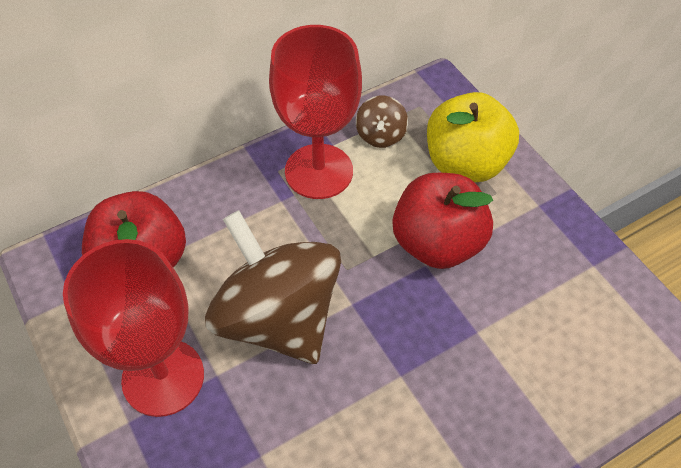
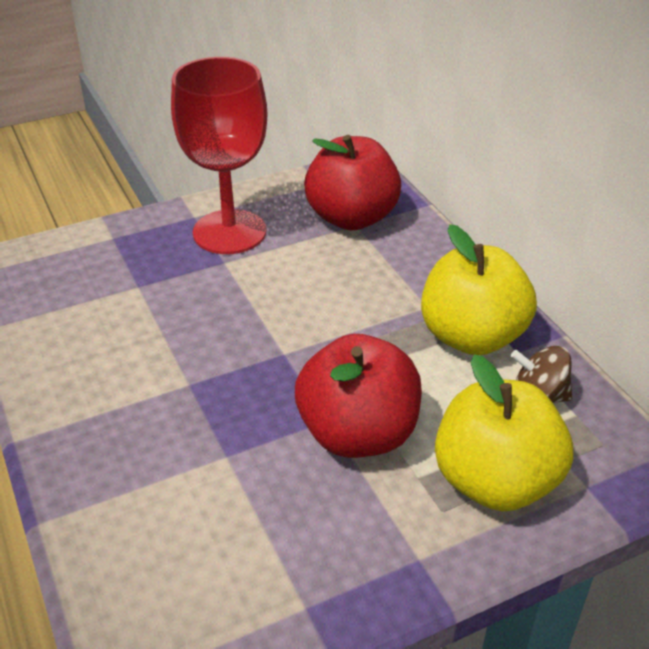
camera: 95 degrees right, 15 degrees down
(278, 318) = (276, 299): brown spinning top -> none
(319, 171) = (472, 337): red goblet -> yellow apple

